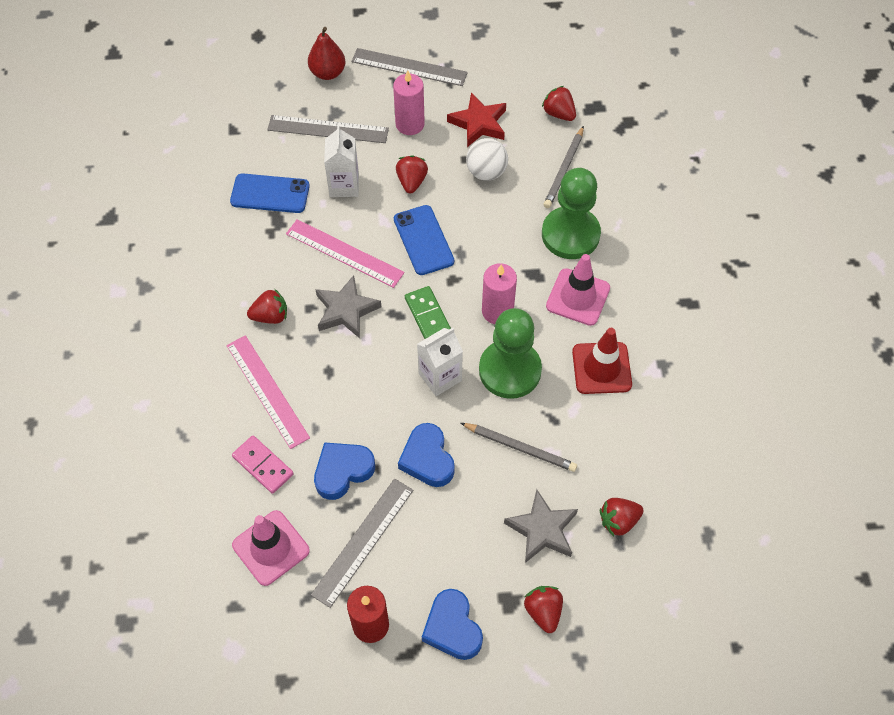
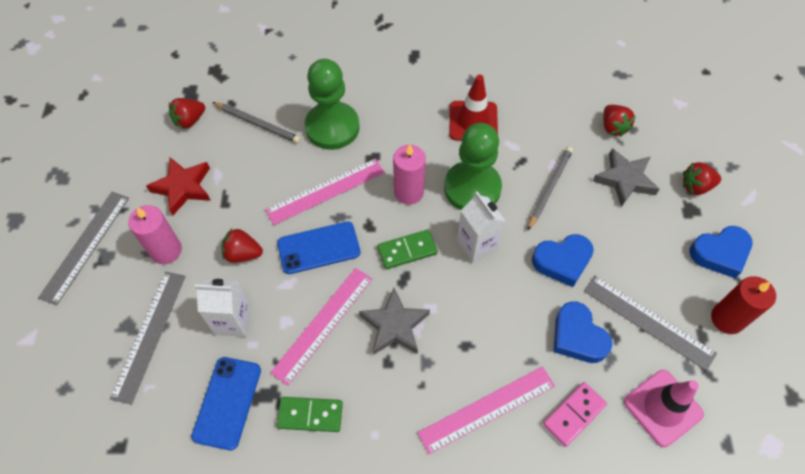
camera: 85 degrees left, 0 degrees up
(260, 254) = (310, 415): none -> green domino
(270, 316) = (394, 404): red strawberry -> none
(328, 73) = (64, 332): red pear -> none
(486, 172) = (246, 186): white ball -> none
(489, 238) = (326, 191): none -> pink ruler
(578, 297) = (400, 129): pink traffic cone -> none

